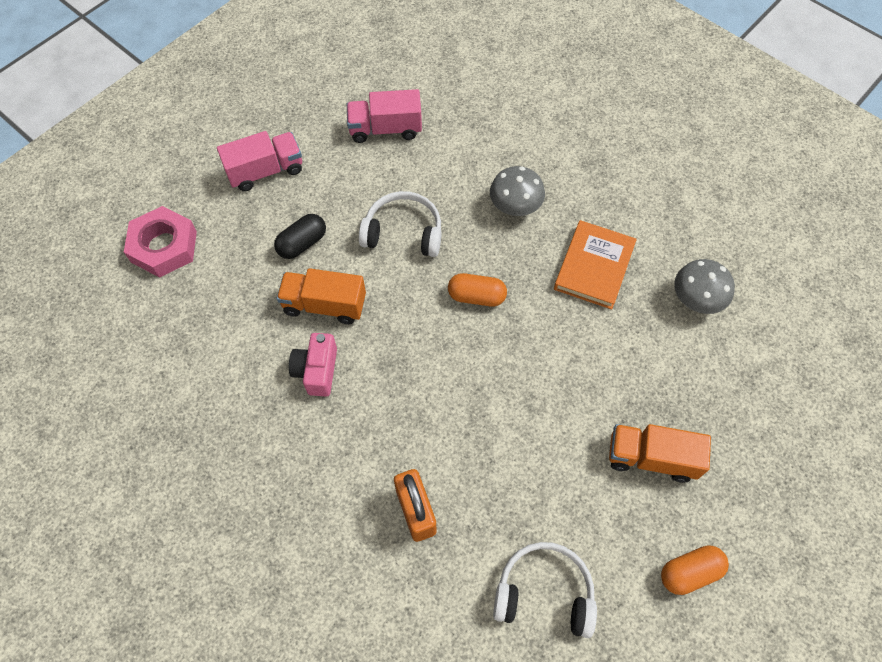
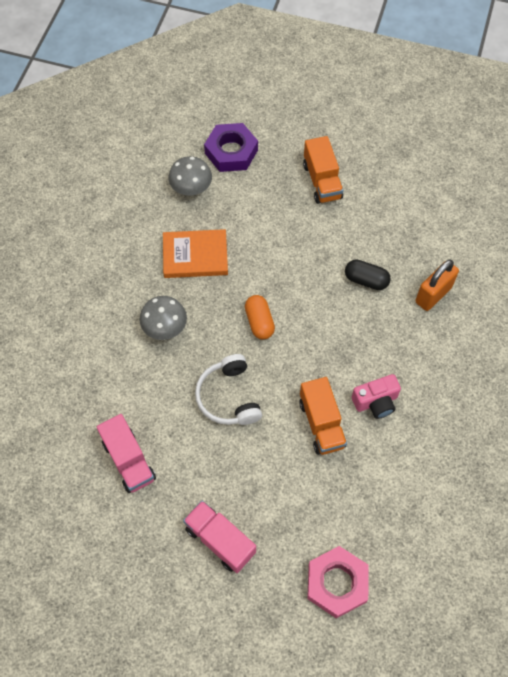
camera: 115 degrees left, 0 degrees up
(302, 243) = (276, 469): black capsule -> black capsule (366, 280)
(544, 592) = (436, 209): white headphones -> none
(689, 572) = (380, 144): orange capsule -> none
(740, 366) = (231, 152): none -> purple nut

